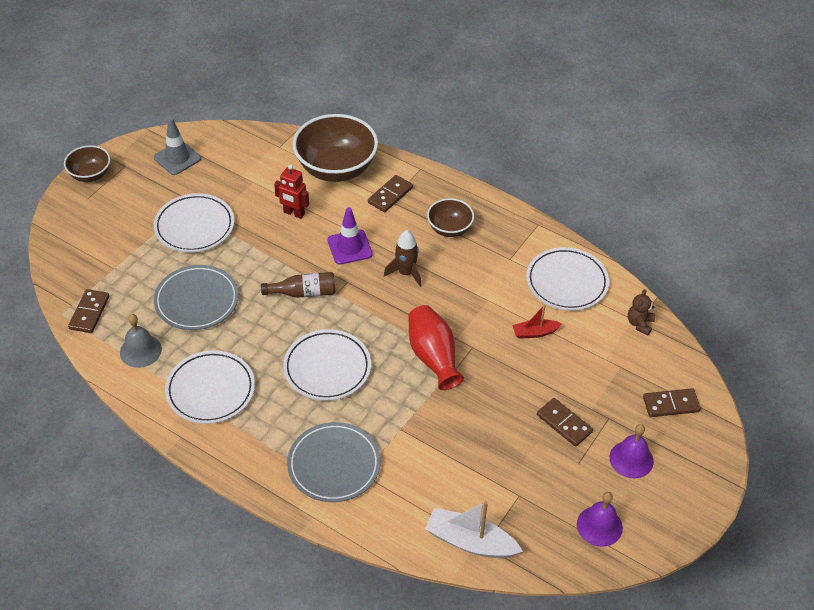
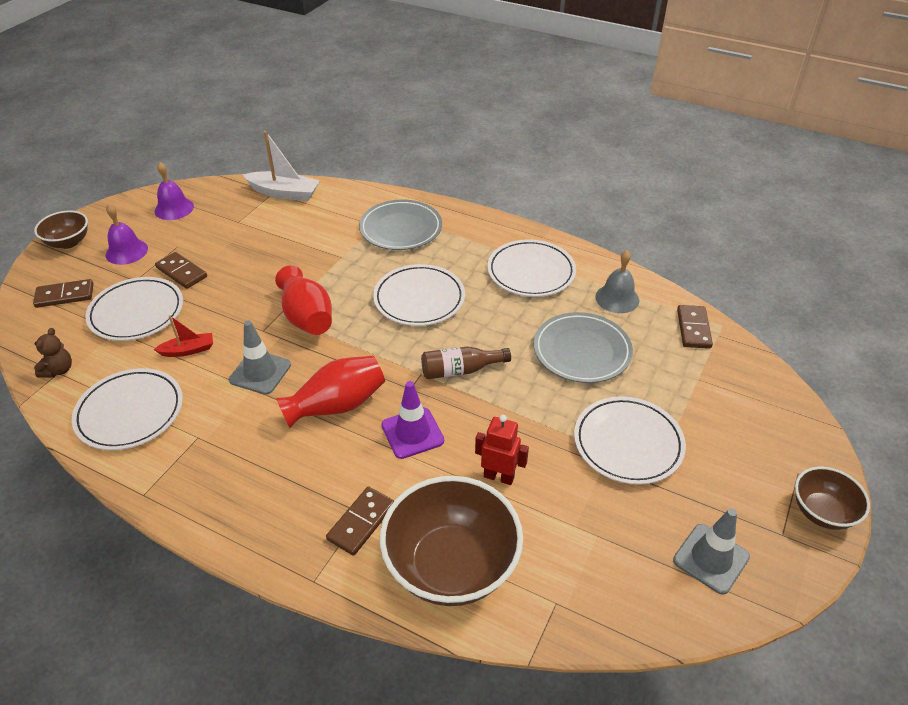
camera: 175 degrees right, 5 degrees down
(406, 273) = (337, 405): brown rocket -> red vase
(449, 229) = (274, 474): brown bowl -> brown bowl (68, 242)
(469, 306) = (260, 372): none -> grey traffic cone
(593, 377) = (136, 312): none -> white plate

